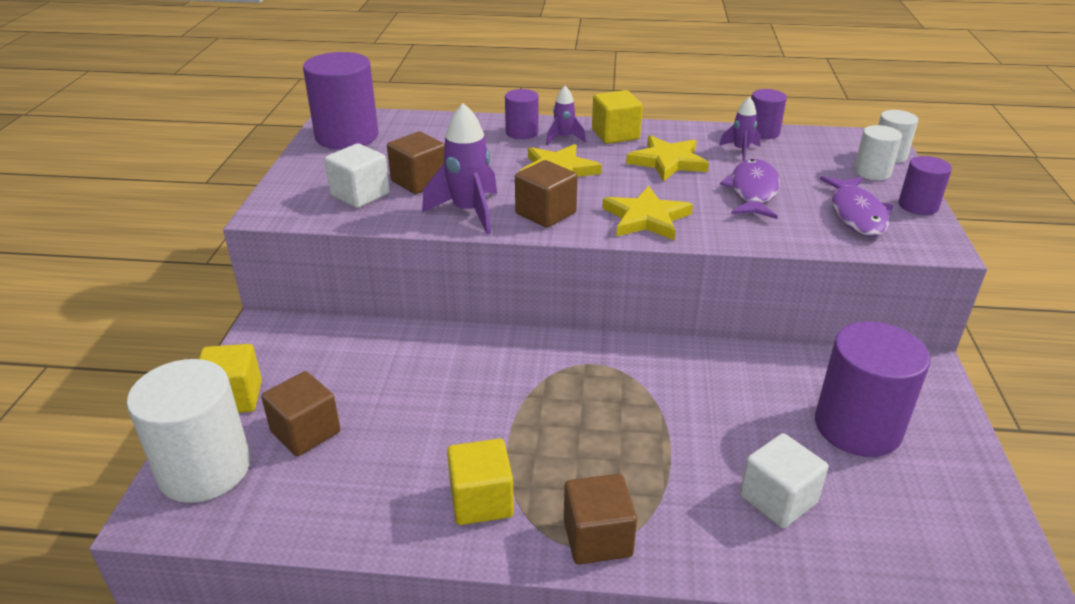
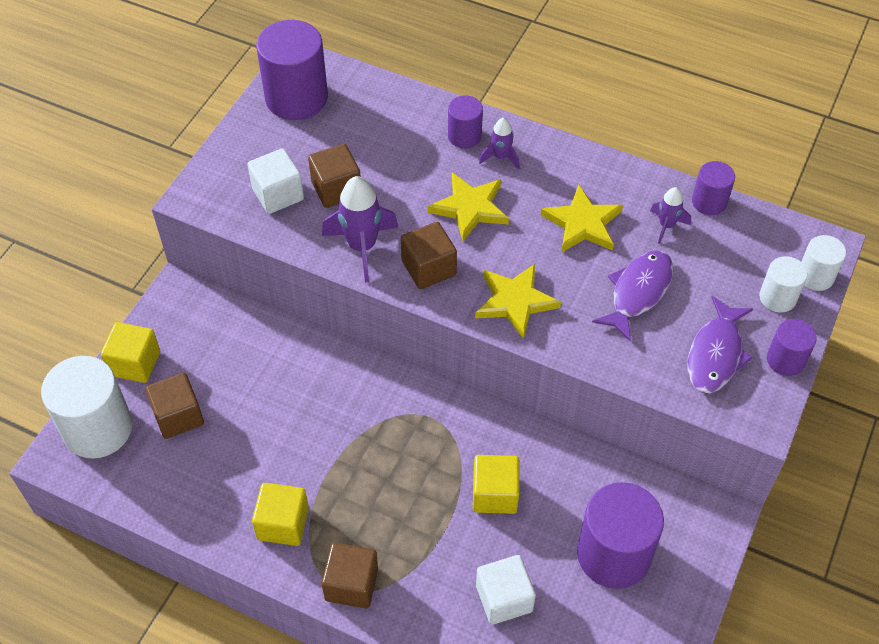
camera: 20 degrees right, 20 degrees up
(615, 134) = (555, 164): yellow cube -> yellow cube (495, 494)

